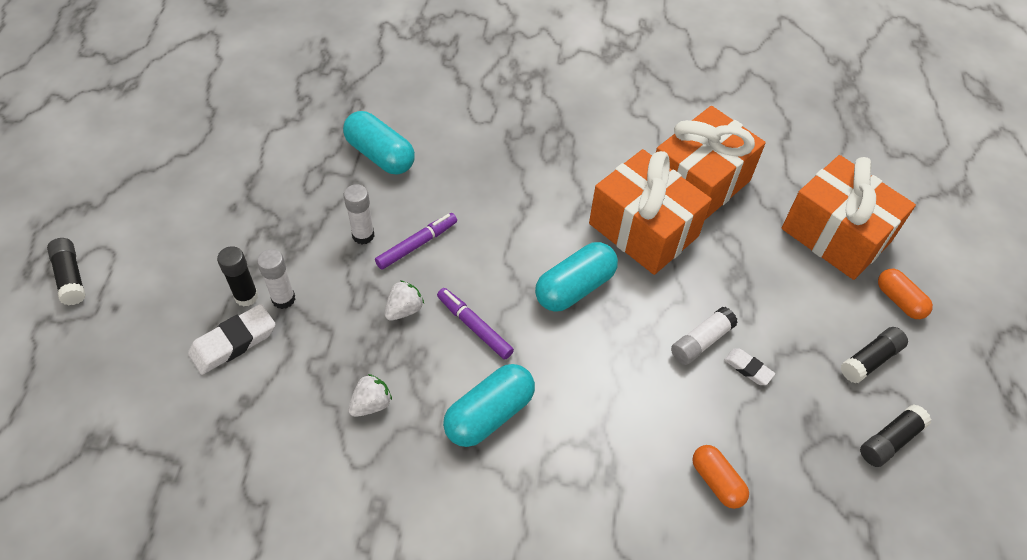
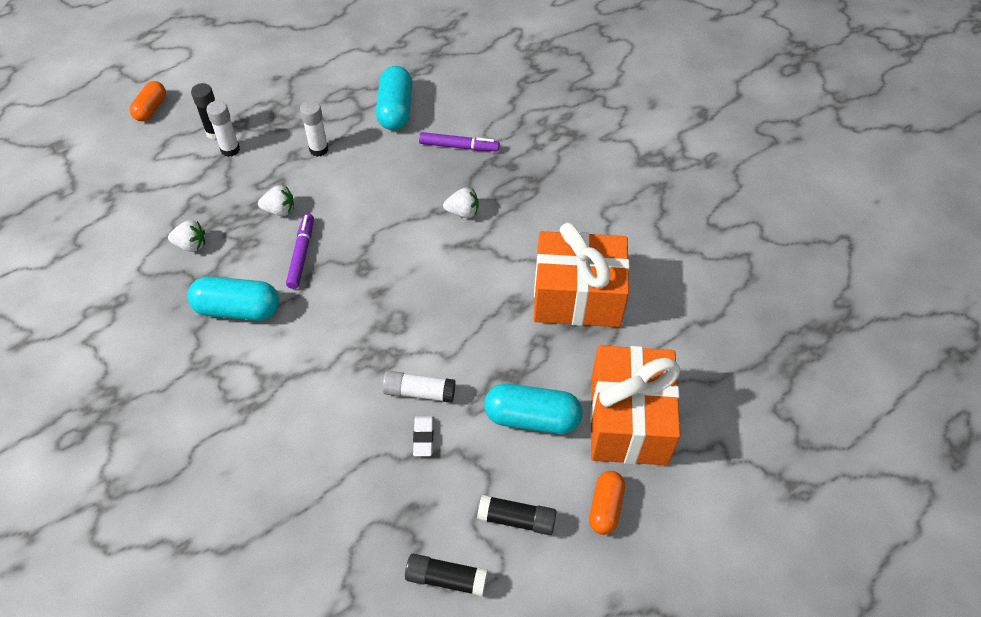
camera: 50 degrees right, 0 degrees up
(71, 277) = (155, 53): black glue stick -> none
(233, 342) = (176, 151): white eraser -> none
(417, 244) = (339, 180): purple marker -> purple marker (459, 146)
(544, 191) = (463, 212): none -> white strawberry
(575, 288) = (391, 286): turquoise capsule -> turquoise capsule (532, 418)
(643, 230) = (490, 291): orange gift -> none
(717, 481) = (300, 477): orange capsule -> orange capsule (151, 109)

